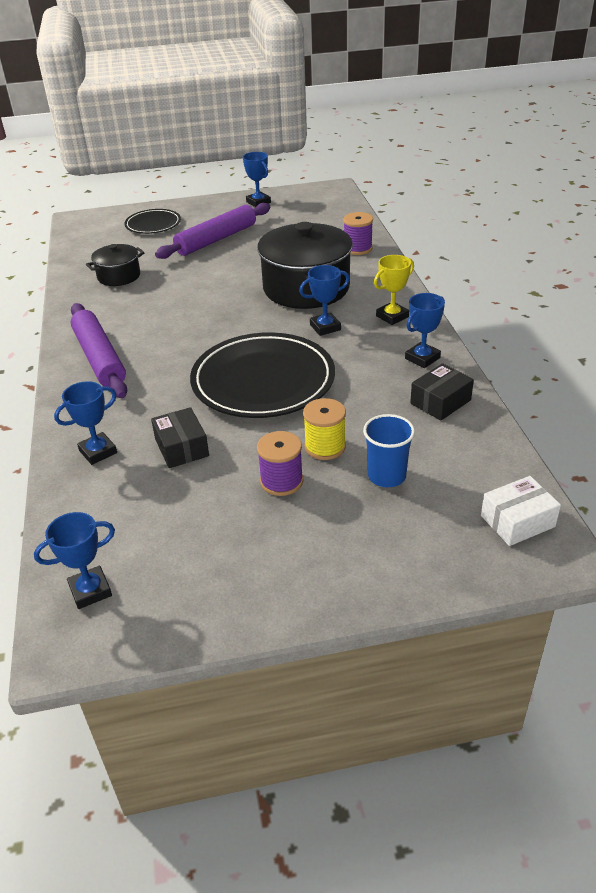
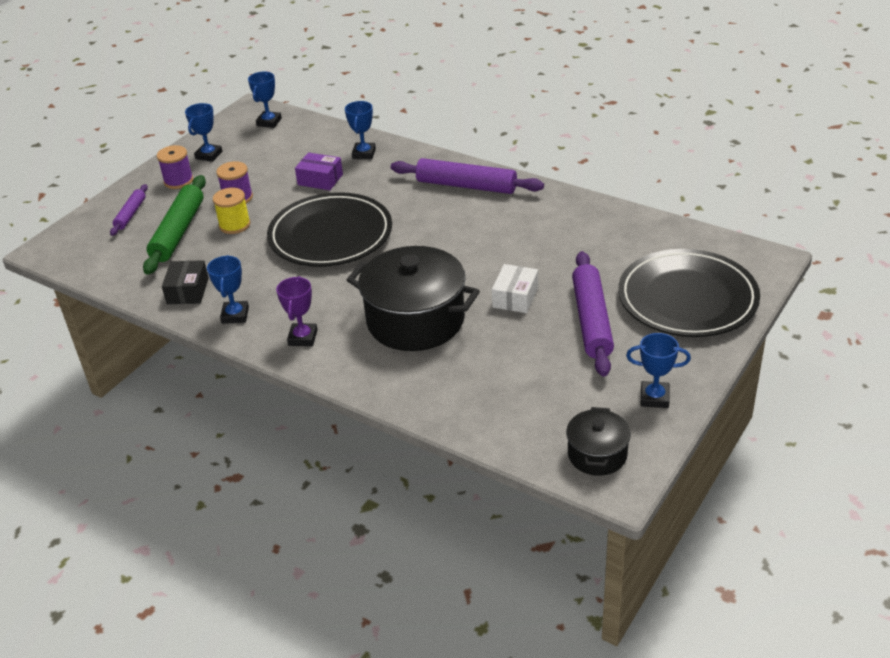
camera: 135 degrees right, 0 degrees up
(119, 276) = (589, 237): black pot -> black pot (597, 454)
(153, 224) = (687, 298): black plate -> black plate, size x1.87
(182, 447) = (320, 179): black box -> purple box
(325, 327) = (345, 296): blue trophy -> blue trophy (209, 155)
(357, 248) = (438, 397): purple spool -> purple spool (178, 181)
(386, 476) = (178, 232): blue cup -> green rolling pin
(392, 316) = (303, 338): yellow trophy -> purple trophy
(415, 542) = (130, 214): none -> purple rolling pin
(517, 521) = (79, 252): white box -> white box (515, 297)

